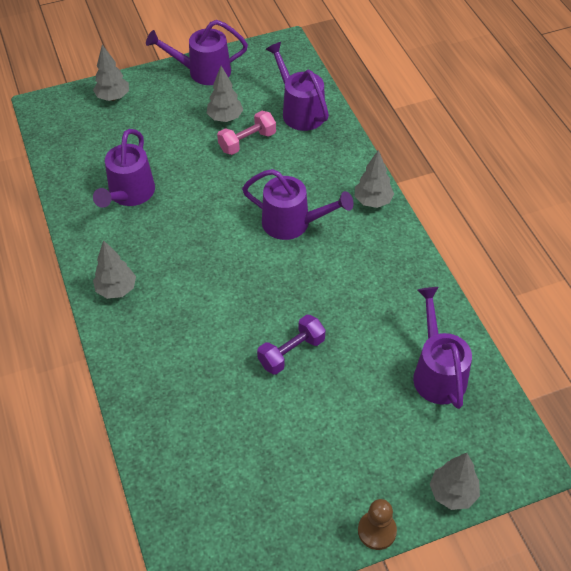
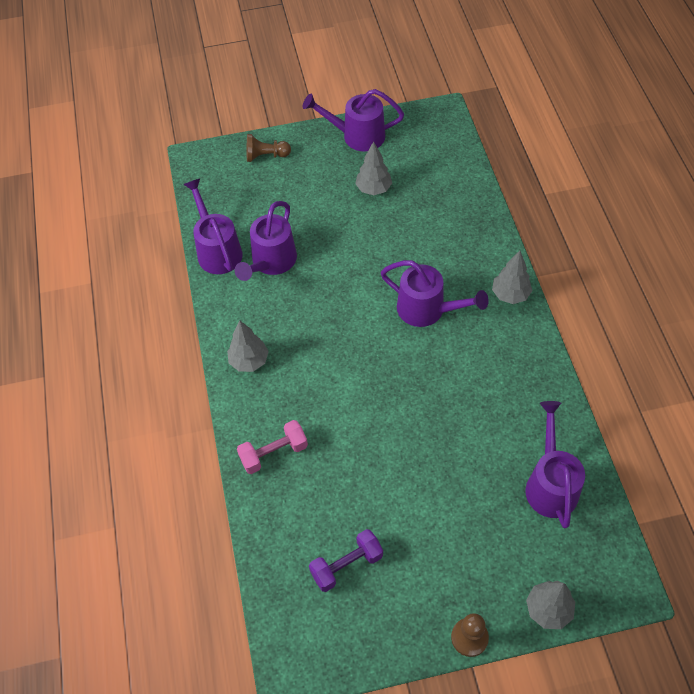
camera: 10 degrees right, 5 degrees up
(113, 97) = (266, 156): grey tree -> brown pawn
(247, 142) = (392, 217): pink dumbbell -> pink dumbbell (274, 453)
(291, 352) = (409, 446): purple dumbbell -> purple dumbbell (346, 565)
(299, 110) = (449, 188): purple watering can -> purple watering can (217, 250)

